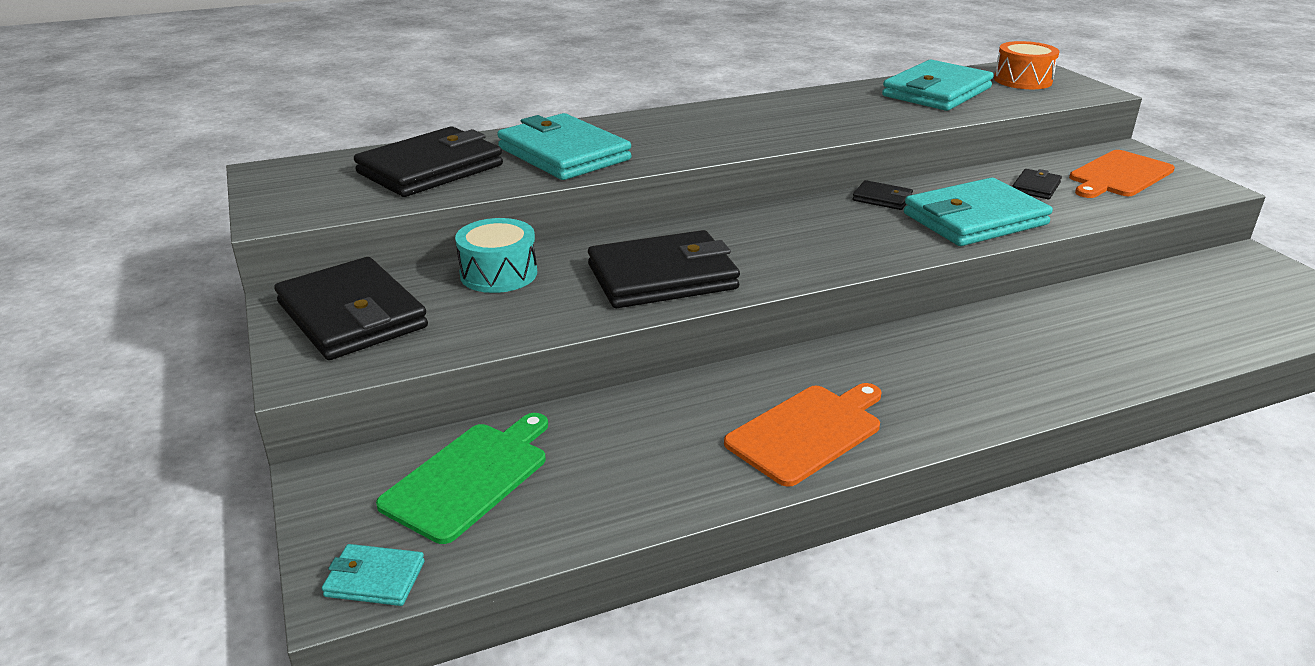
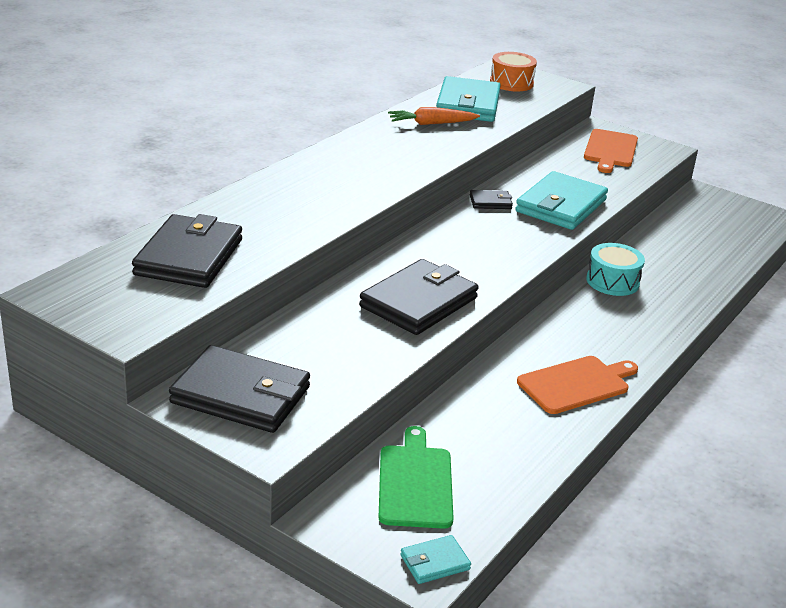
camera: 35 degrees left, 0 degrees up
(498, 273) = (304, 331): turquoise drum -> turquoise drum (612, 281)
(564, 154) = (274, 219): turquoise wallet -> none
(807, 432) = (576, 384): orange cutting board -> orange cutting board turned 45 degrees clockwise
(865, 102) = (431, 124): none -> orange carrot
(1036, 187) = (572, 171): black wallet -> none

